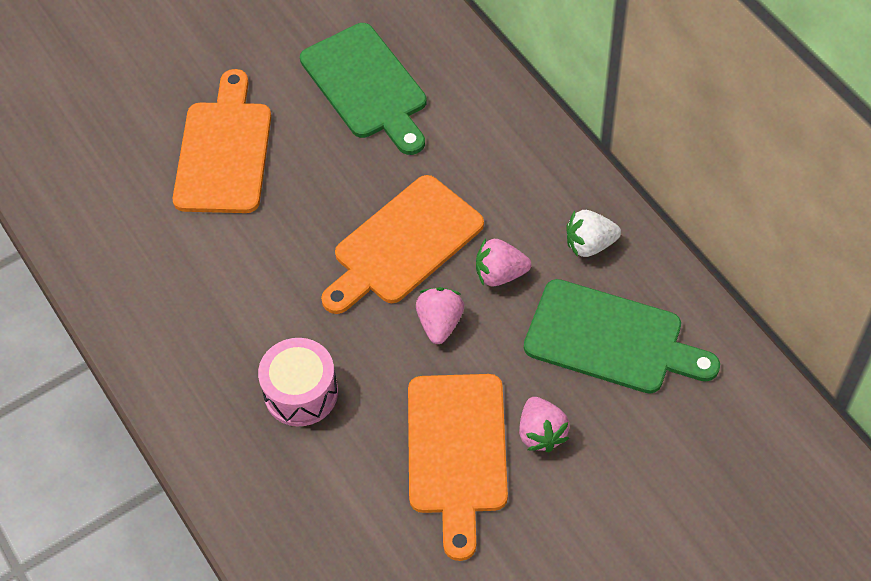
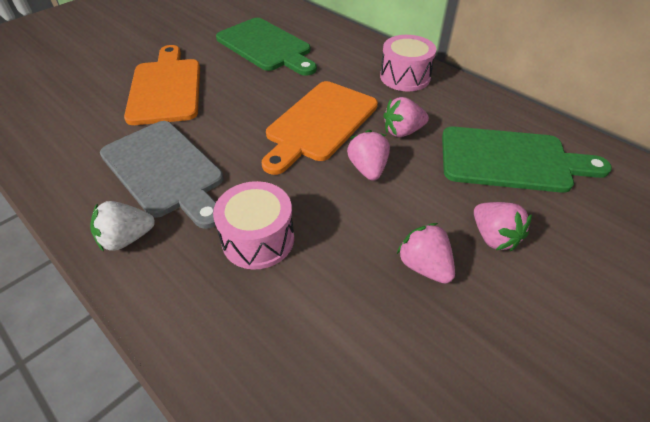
camera: 15 degrees left, 10 degrees down
(214, 288) = (165, 171): none -> grey cutting board
(456, 452) = (424, 266): orange cutting board -> pink strawberry
(539, 178) = (405, 77): none -> pink drum
(590, 244) = (460, 107): white strawberry -> white strawberry (127, 238)

